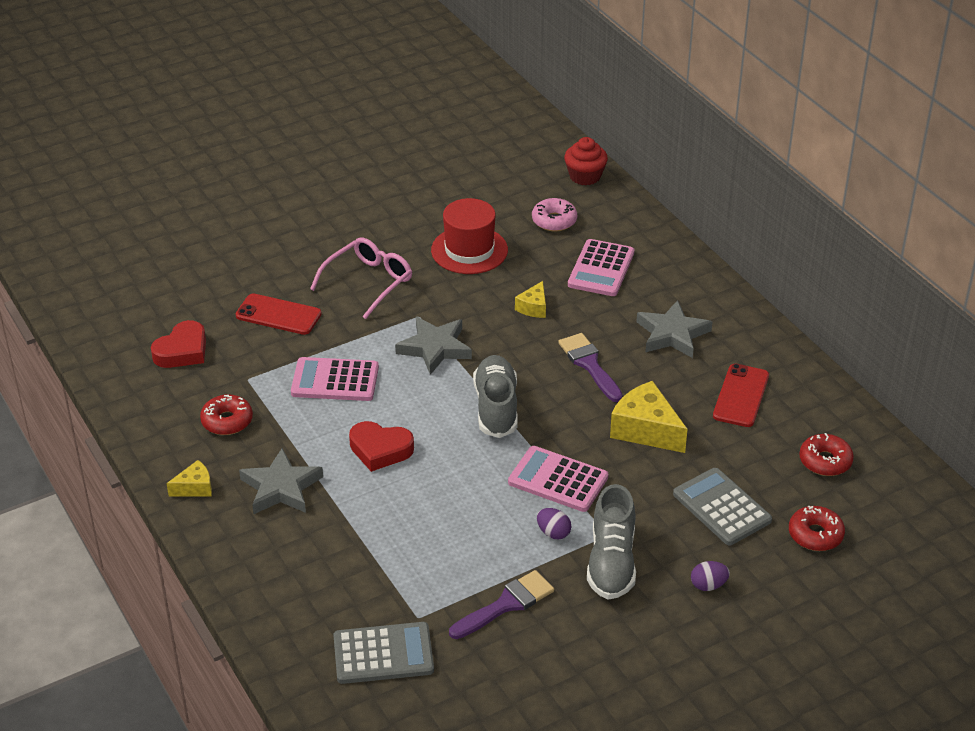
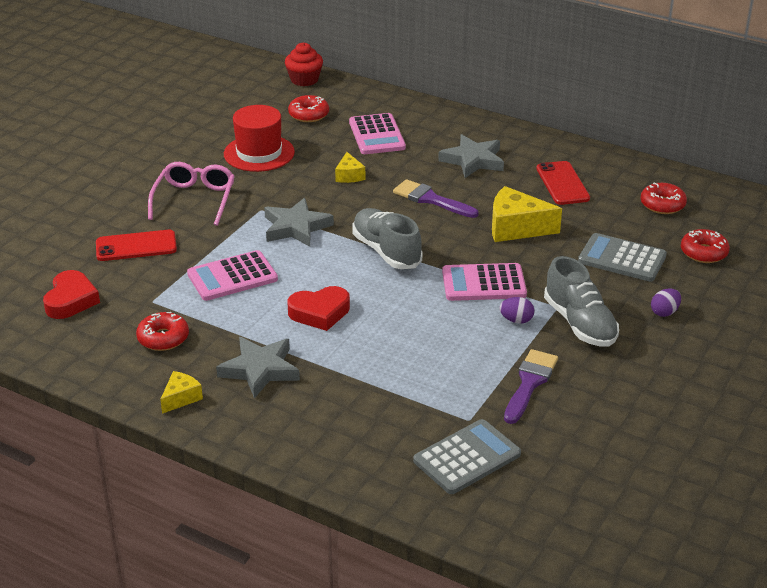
camera: 30 degrees left, 5 degrees down
(554, 221) = (308, 115): pink donut -> red donut

